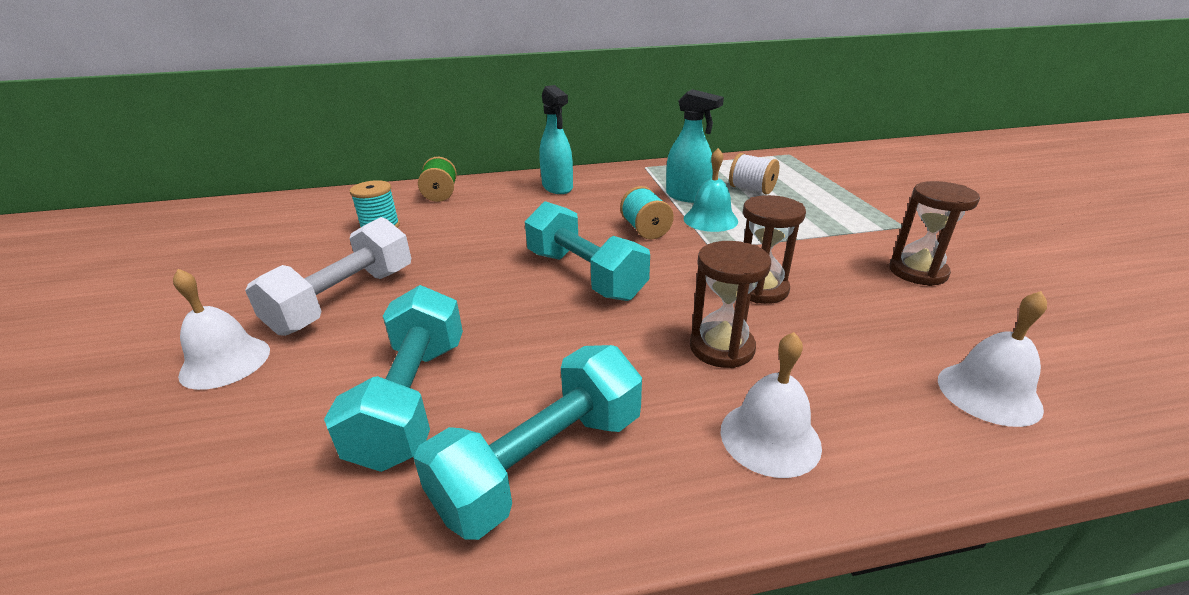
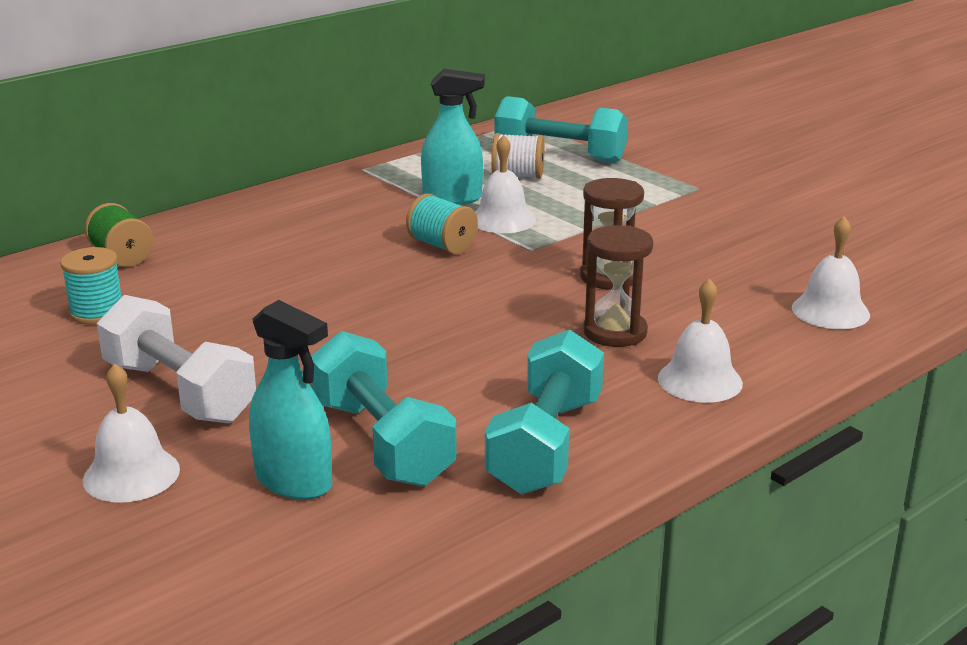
camera: 30 degrees left, 5 degrees down
(345, 300) = (179, 392): white dumbbell -> white dumbbell turned 45 degrees counterclockwise
(557, 187) = (277, 217): turquoise spray bottle -> turquoise spray bottle (294, 481)
(585, 275) = (425, 304): turquoise dumbbell -> turquoise dumbbell (560, 155)
(710, 219) = (502, 219): turquoise bell -> white bell
(917, 272) = (734, 230): brown hourglass -> none

